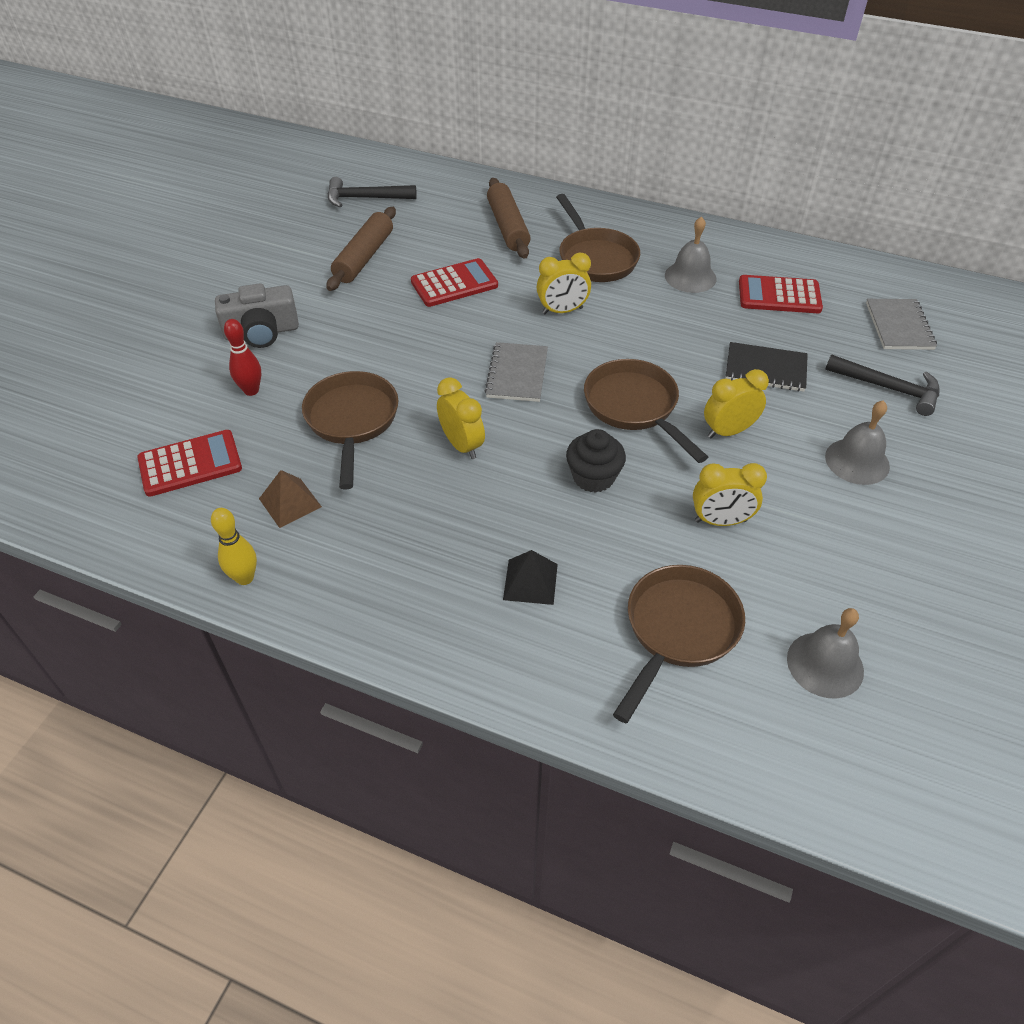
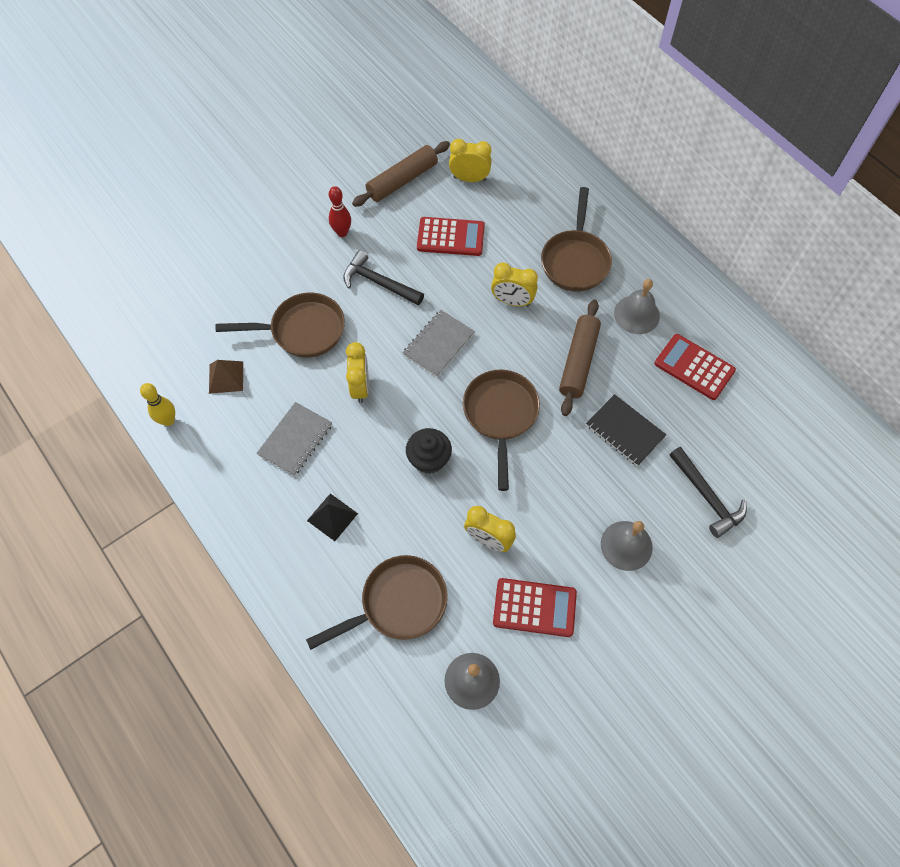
camera: 30 degrees right, 15 degrees up
(190, 464) = (184, 314): red calculator -> red calculator (534, 607)
(251, 390) = (254, 271): red bowling pin -> red bowling pin (342, 232)
(261, 332) = (290, 221): grey camera -> none
(352, 421) = (302, 330): brown pan -> brown pan turned 60 degrees clockwise
(365, 198) = (440, 118): black hammer -> black hammer (378, 283)
(507, 227) = (529, 197): brown rolling pin -> brown rolling pin (578, 362)
(728, 431) = (552, 471): yellow clock -> yellow clock (469, 179)
(899, 326) = (768, 444): grey notebook -> grey notebook (295, 440)

